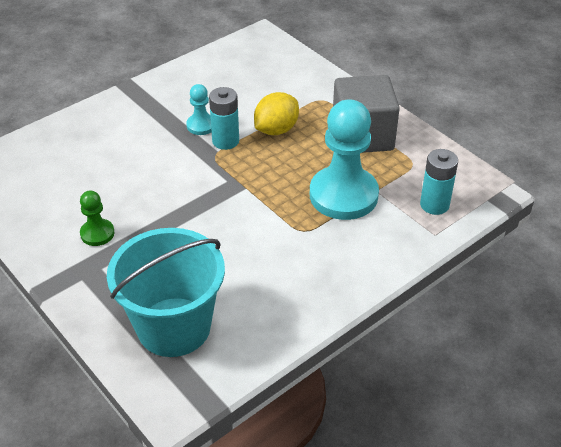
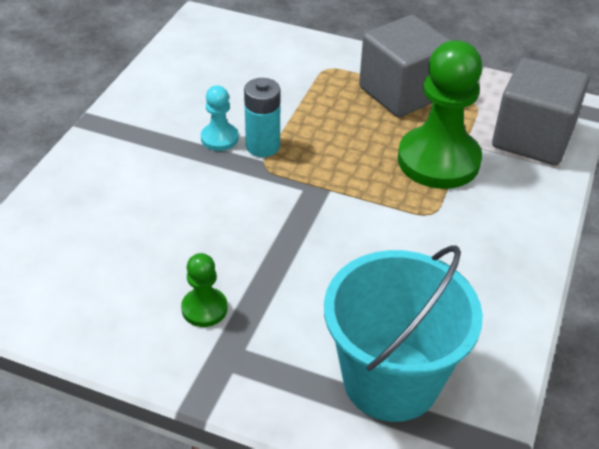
camera: 30 degrees left, 0 degrees up
(276, 130) = (307, 115): yellow lemon -> none
(343, 195) = (438, 160): turquoise pawn -> green pawn
(434, 205) = (532, 138): turquoise battery -> grey cube

